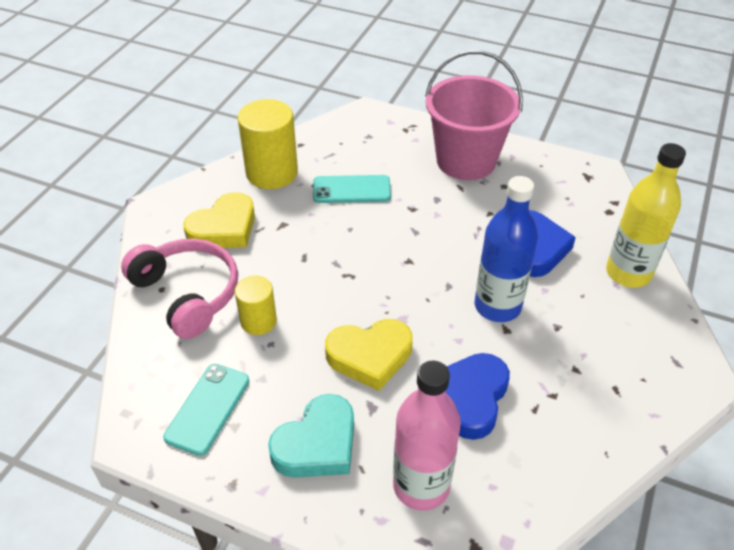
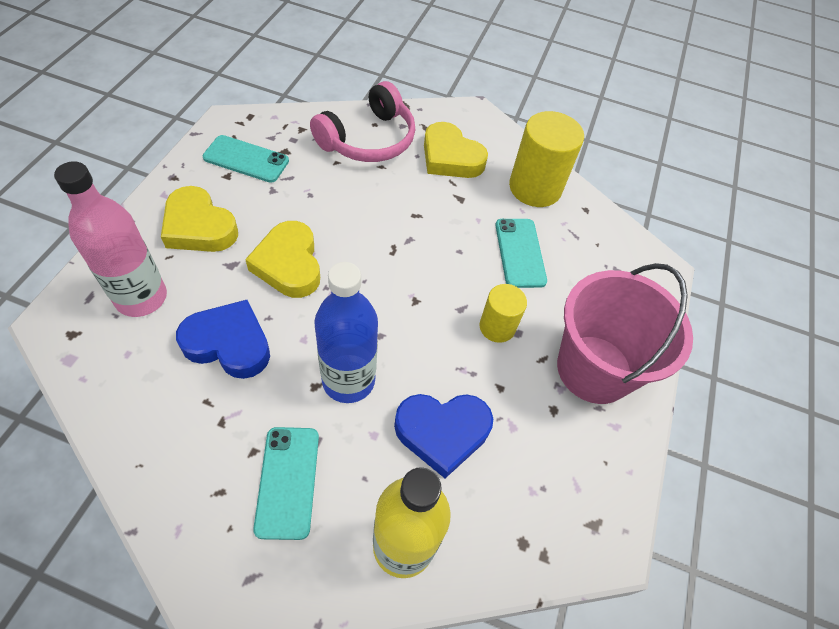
camera: 80 degrees right, 10 degrees up
(258, 321) = (336, 185): yellow cylinder -> yellow cylinder (497, 327)
(317, 444) = (199, 227): turquoise heart -> yellow heart
(596, 343) = (287, 481): none -> turquoise phone

